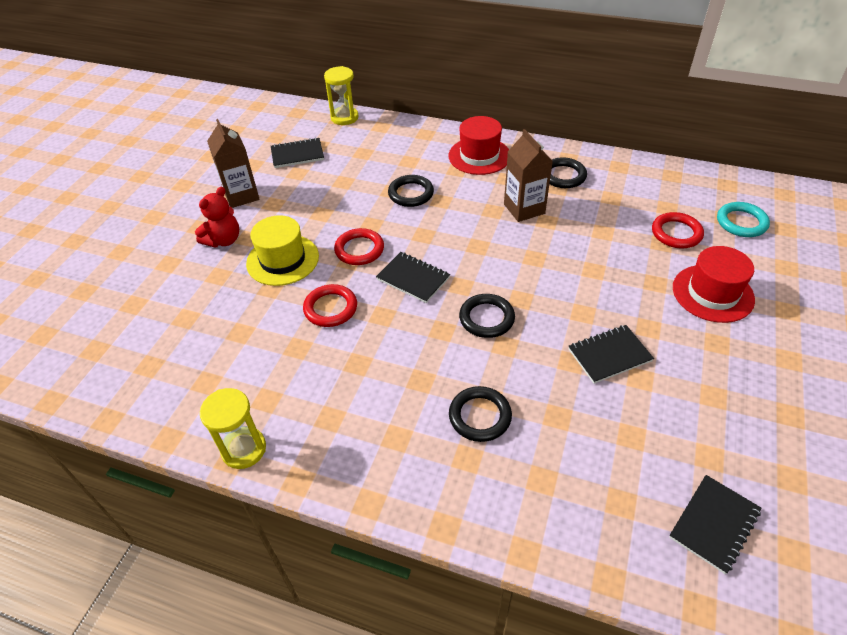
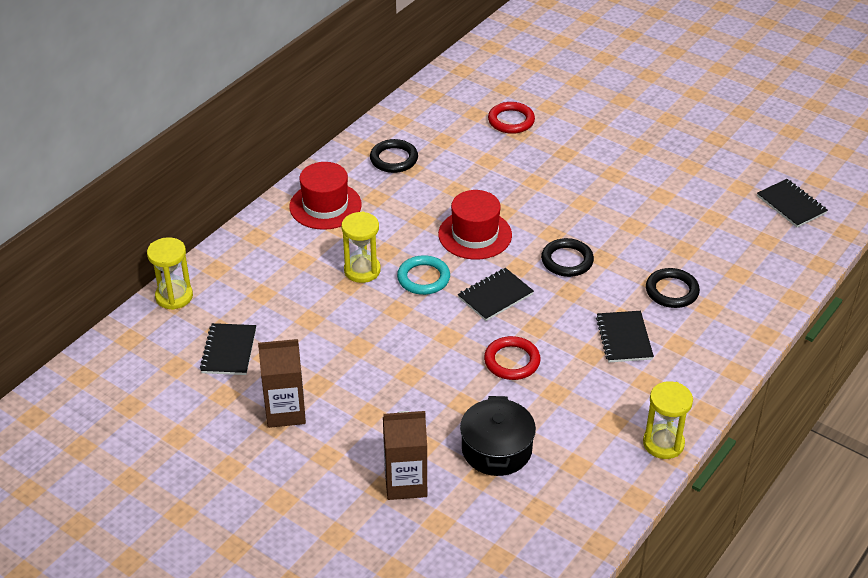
camera: 75 degrees left, 5 degrees down
(218, 322) = (496, 449): none -> black pot
(224, 240) = (363, 435): red teddy bear -> none
(282, 260) = (422, 388): yellow hat -> none
(359, 249) = (434, 326): red ring -> none
(411, 194) = (362, 270): black ring -> yellow hourglass
(524, 209) = (430, 198): brown carton -> brown carton (405, 483)
(609, 355) = (634, 203): black notebook -> black notebook (624, 338)
(712, 293) = (589, 128): red hat -> red hat (475, 235)
(741, 222) = (515, 82): turquoise ring -> turquoise ring (423, 278)

